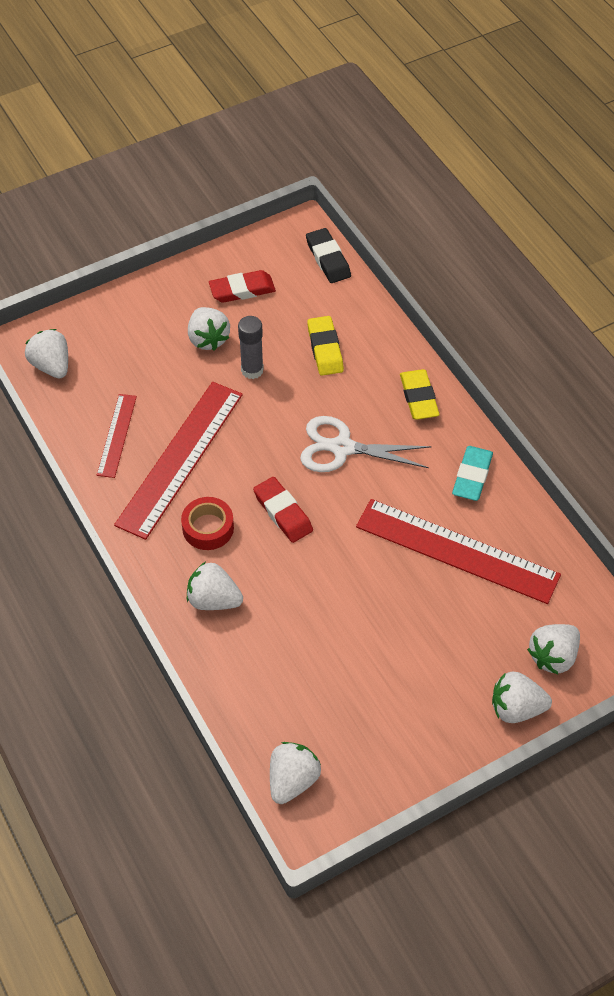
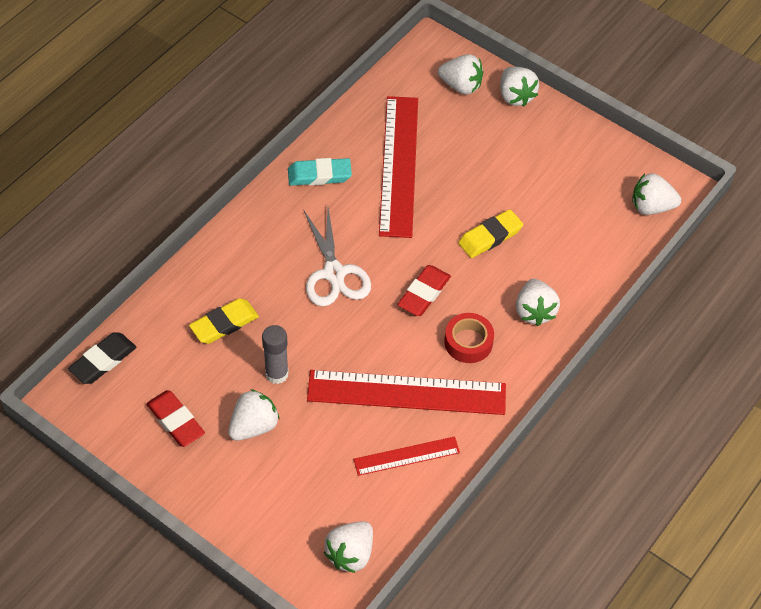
camera: 115 degrees left, 0 degrees up
(418, 397) = (251, 235): yellow eraser -> yellow eraser (490, 237)

